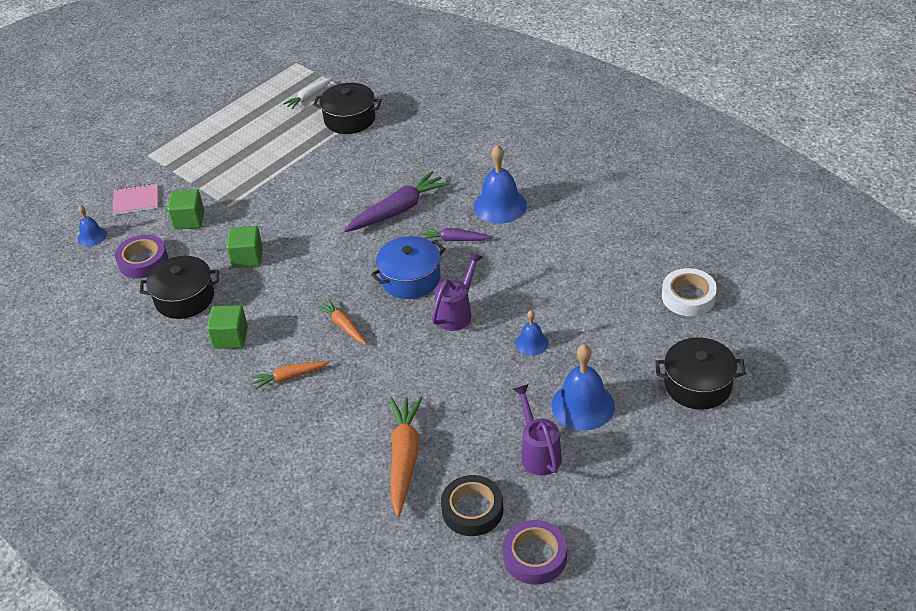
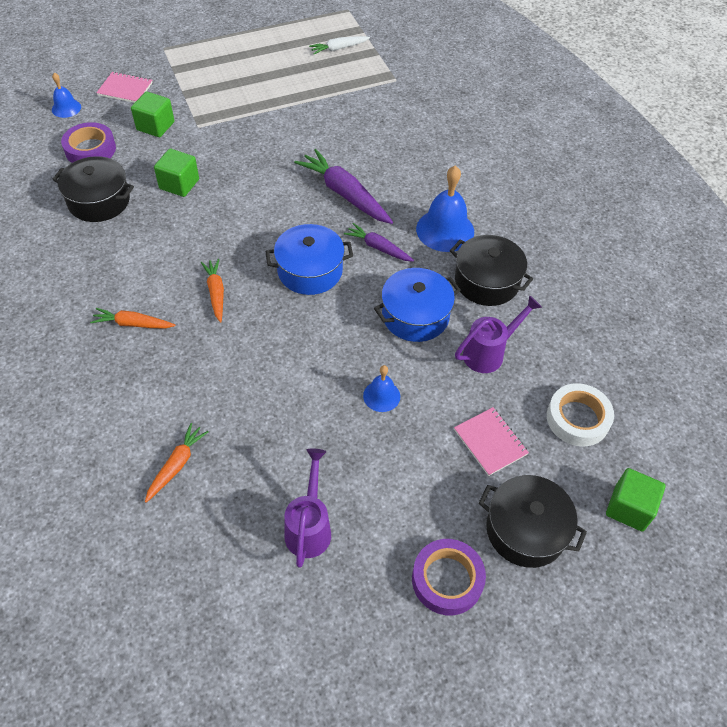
camera: 20 degrees right, 10 degrees up
(230, 337) = (110, 258): green cube -> green cube (629, 508)
(350, 119) = (361, 84): black pot -> black pot (487, 281)
(398, 210) = (345, 194): purple carrot -> purple carrot turned 120 degrees counterclockwise
(404, 458) = (176, 465): orange carrot -> orange carrot, size x0.57
(457, 313) = (330, 328): purple watering can -> purple watering can (489, 352)
(472, 510) = (202, 560): black tape -> none
(519, 277) = (415, 316): none -> blue pot
(535, 556) = (228, 650): purple tape -> purple tape (447, 579)
(583, 405) = (388, 493): blue bell -> none
(635, 339) = (490, 442): none -> pink notebook

